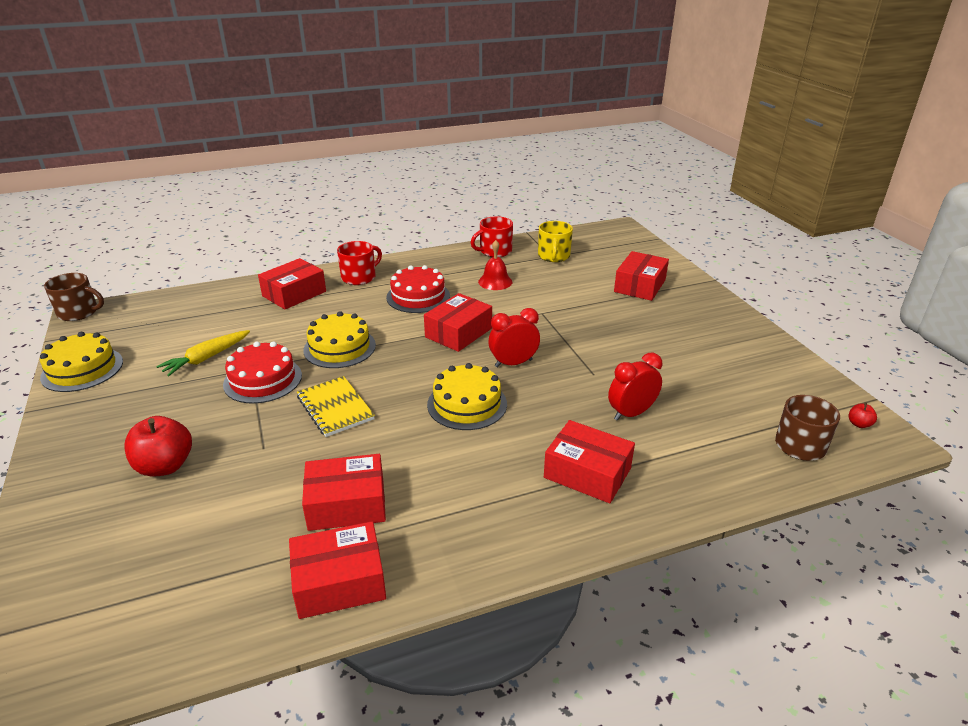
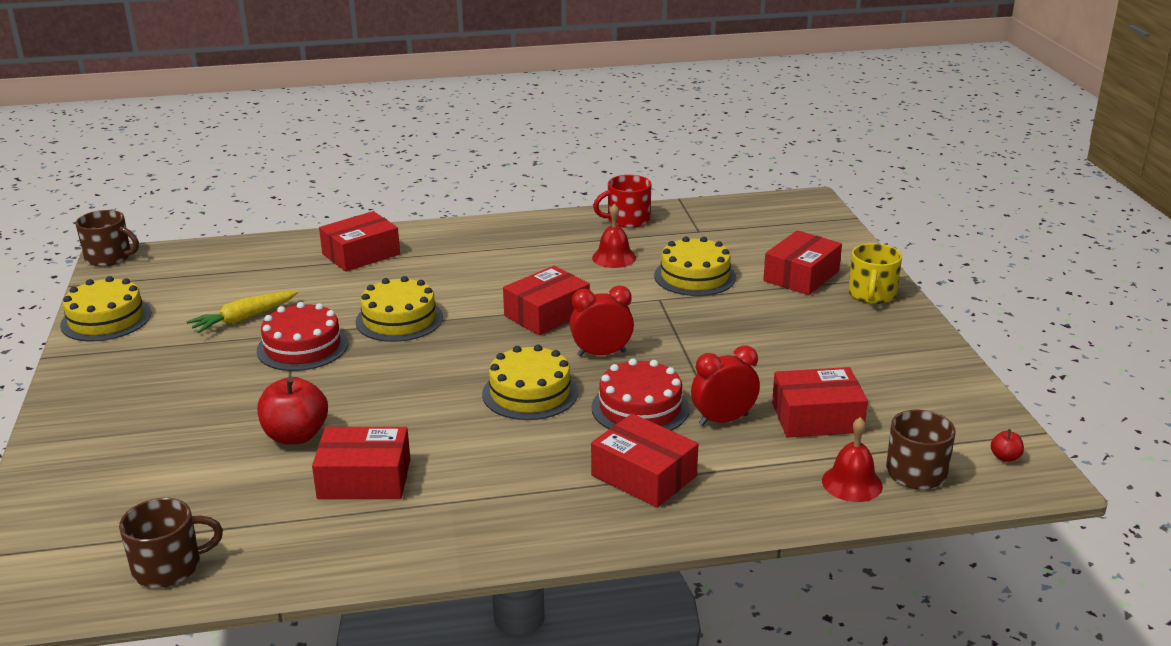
camera: 10 degrees right, 5 degrees down
(165, 466) = (180, 424): red apple -> red apple (296, 436)
(177, 626) = (169, 567): none -> brown mug
(335, 408) = (377, 383): yellow notebook -> none
(339, 582) = (338, 547): red box -> red box (817, 417)
(359, 277) = (445, 240): red mug -> none
(418, 296) = (511, 268): red cake -> red cake (640, 408)
(553, 256) = (702, 231): yellow mug -> yellow mug (871, 294)
(561, 292) = (695, 276): none -> yellow cake
(756, 461) = (852, 483): none -> red bell

